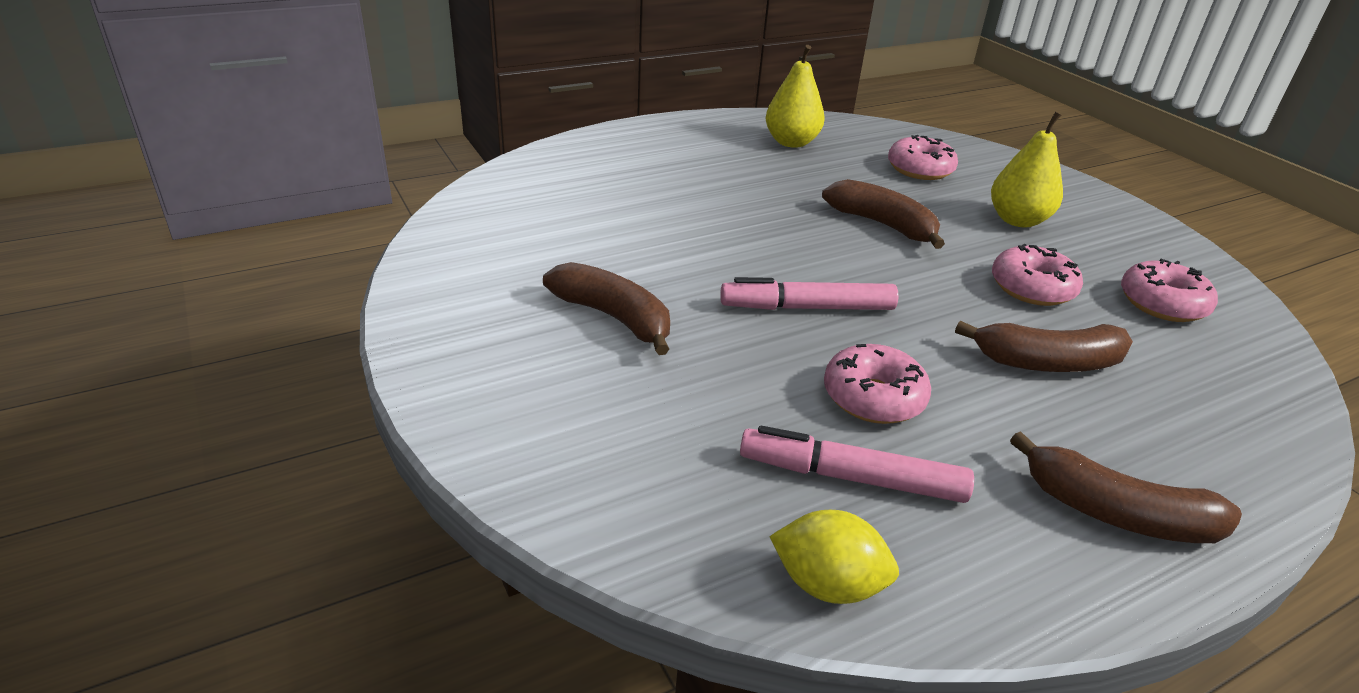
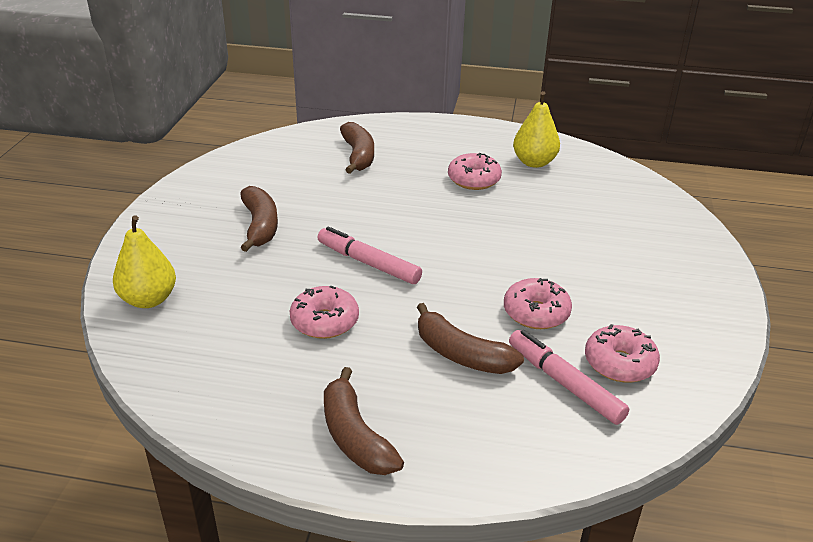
camera: 40 degrees right, 0 degrees up
(827, 584) = (169, 381): yellow lemon -> none
(851, 477) = (251, 348): pink marker -> pink marker (564, 383)
(883, 225) = (503, 236): brown banana -> brown banana (358, 156)
(920, 169) = (601, 211): pink donut -> pink donut (474, 180)
(1017, 220) = (613, 270): yellow pear -> yellow pear (149, 299)

